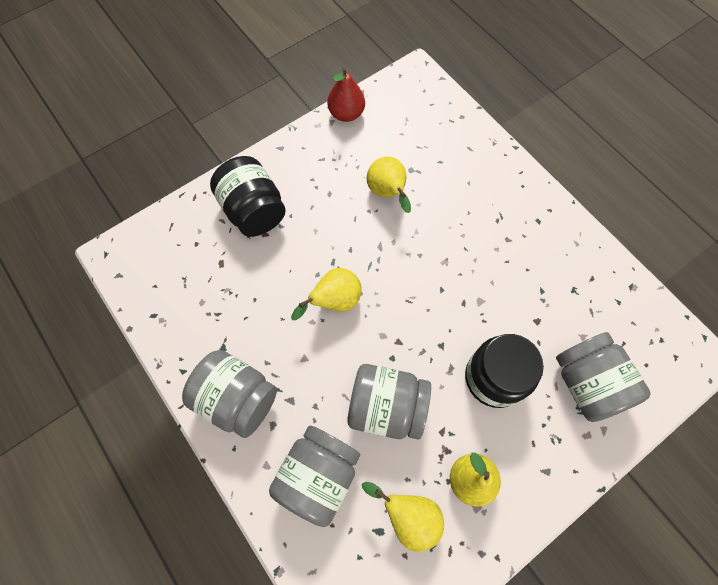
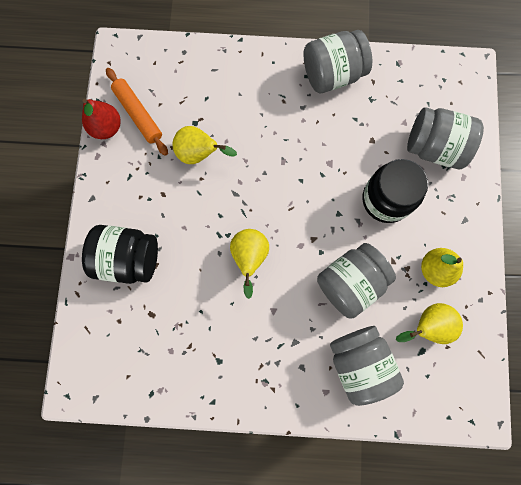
camera: 50 degrees left, 10 degrees up
(237, 398) = (264, 378): grey jar -> grey jar (332, 75)
(378, 126) = (138, 114): none -> orange rolling pin

